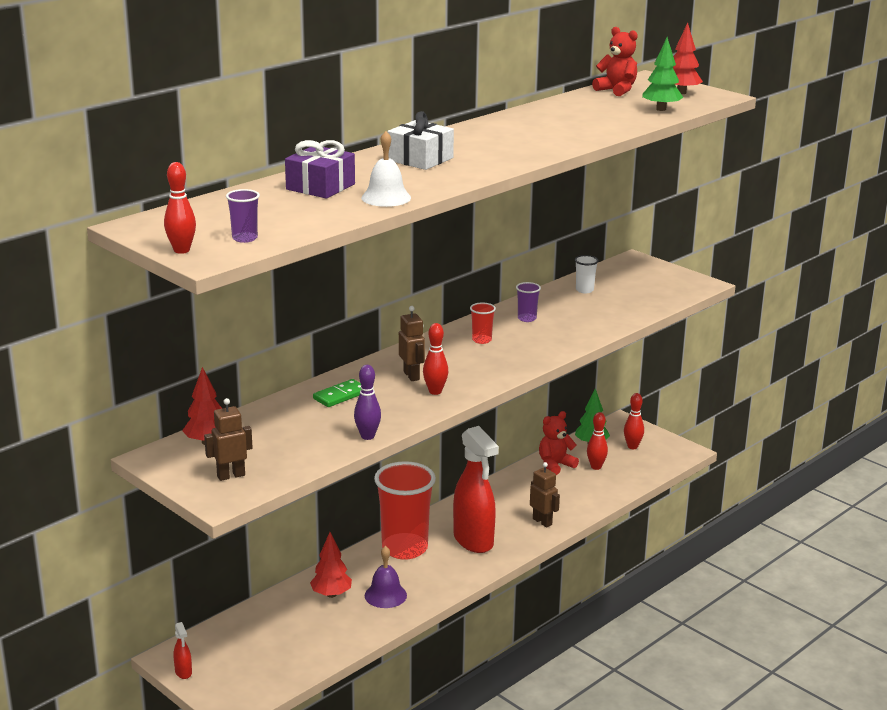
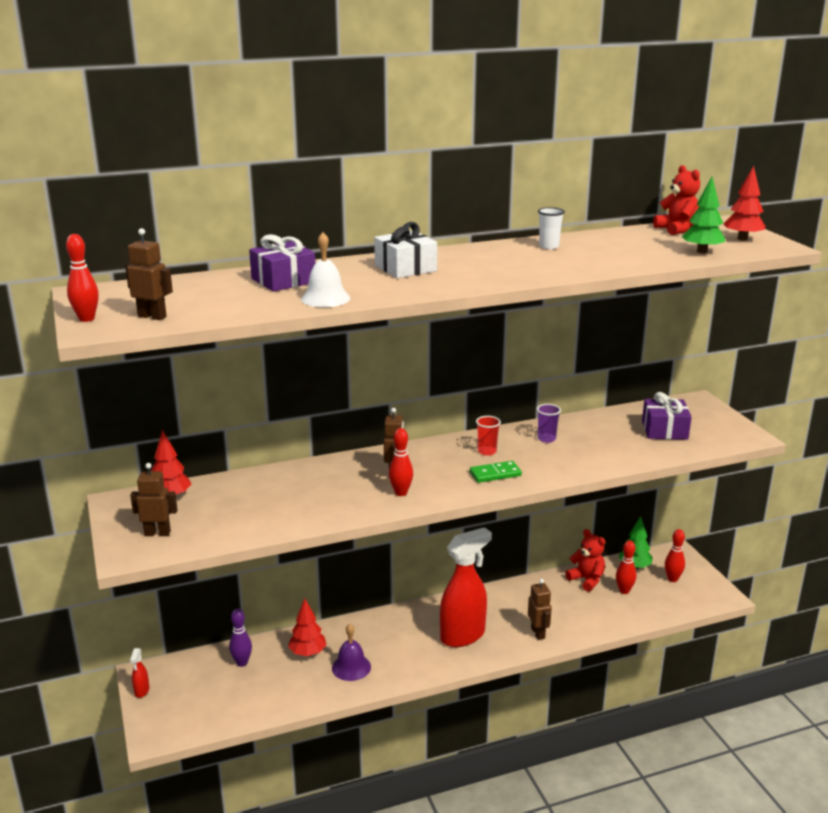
camera: 25 degrees right, 0 degrees up
(245, 238) = (152, 316): purple cup -> brown robot
(340, 395) = (316, 478): green domino -> green domino (495, 474)
(367, 436) = (302, 523): purple bowling pin -> purple bowling pin (242, 663)
(404, 548) = (399, 626): red cup -> none
(473, 541) = (463, 635): red spray bottle -> red spray bottle turned 120 degrees counterclockwise
(555, 465) = (586, 580): red teddy bear -> red teddy bear turned 60 degrees clockwise
(584, 290) = (625, 421): white cup -> white cup (549, 246)
(625, 291) = (664, 430): none -> purple gift

